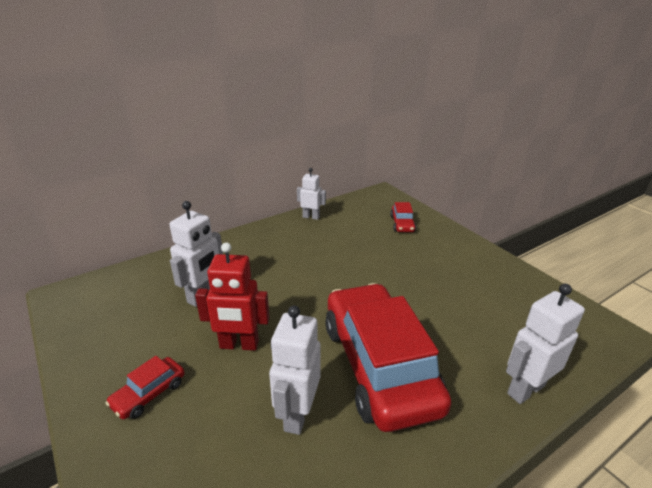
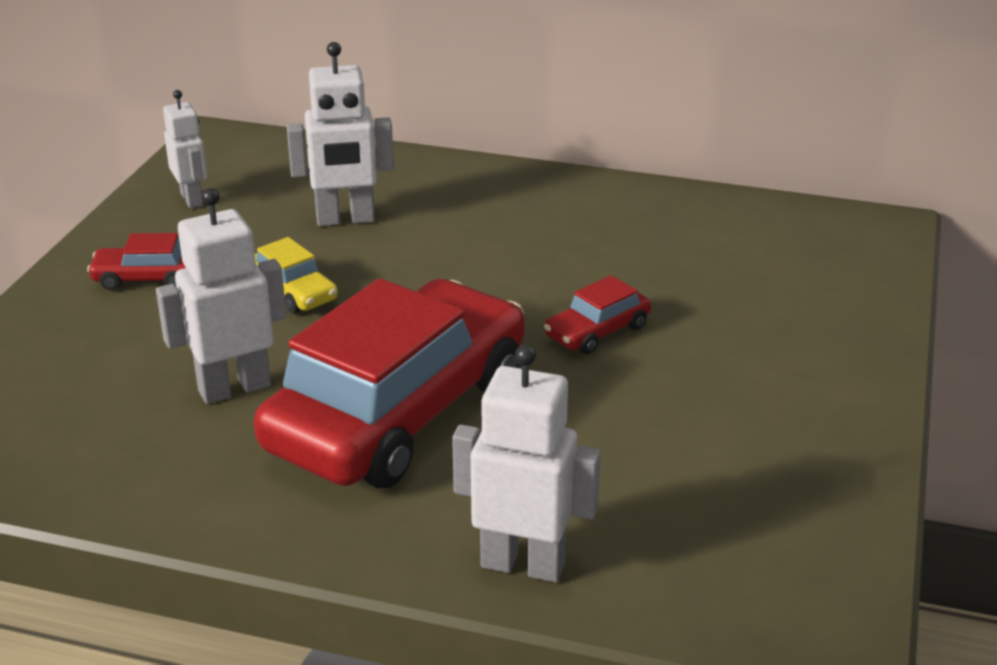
camera: 50 degrees right, 0 degrees up
(239, 345) = (293, 291): red robot -> yellow car
(311, 217) = (669, 199): white robot -> white robot (192, 199)
(402, 224) = (808, 288): red car -> red car (597, 331)

